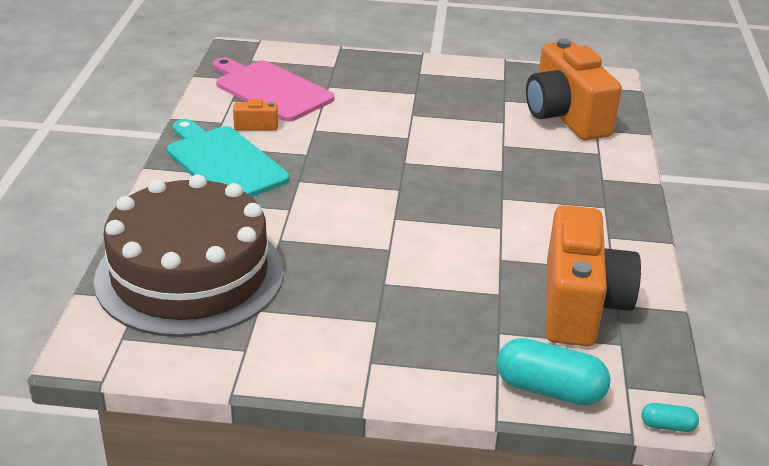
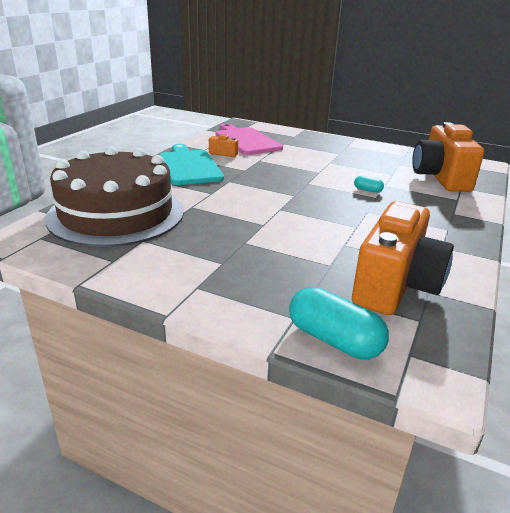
camera: 20 degrees right, 5 degrees down
(667, 426) = (437, 398): turquoise capsule -> turquoise capsule (367, 190)

